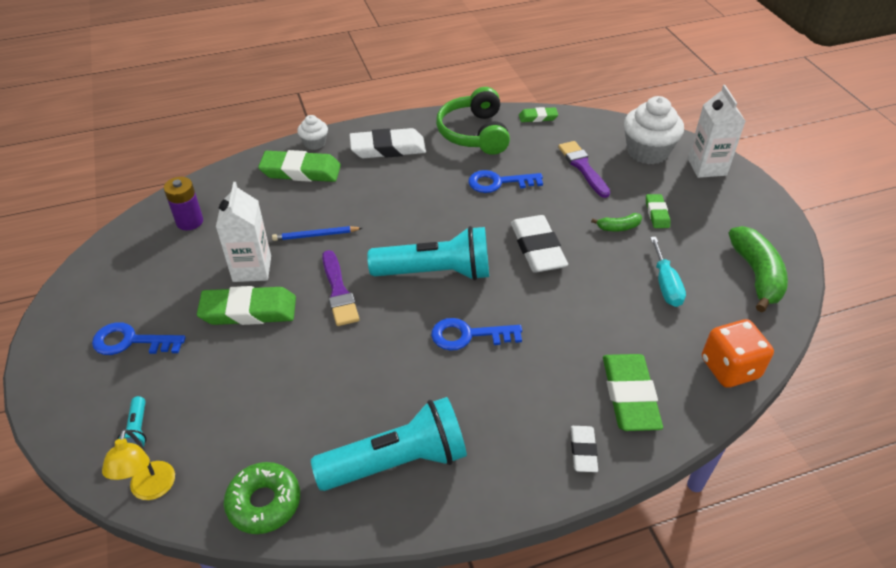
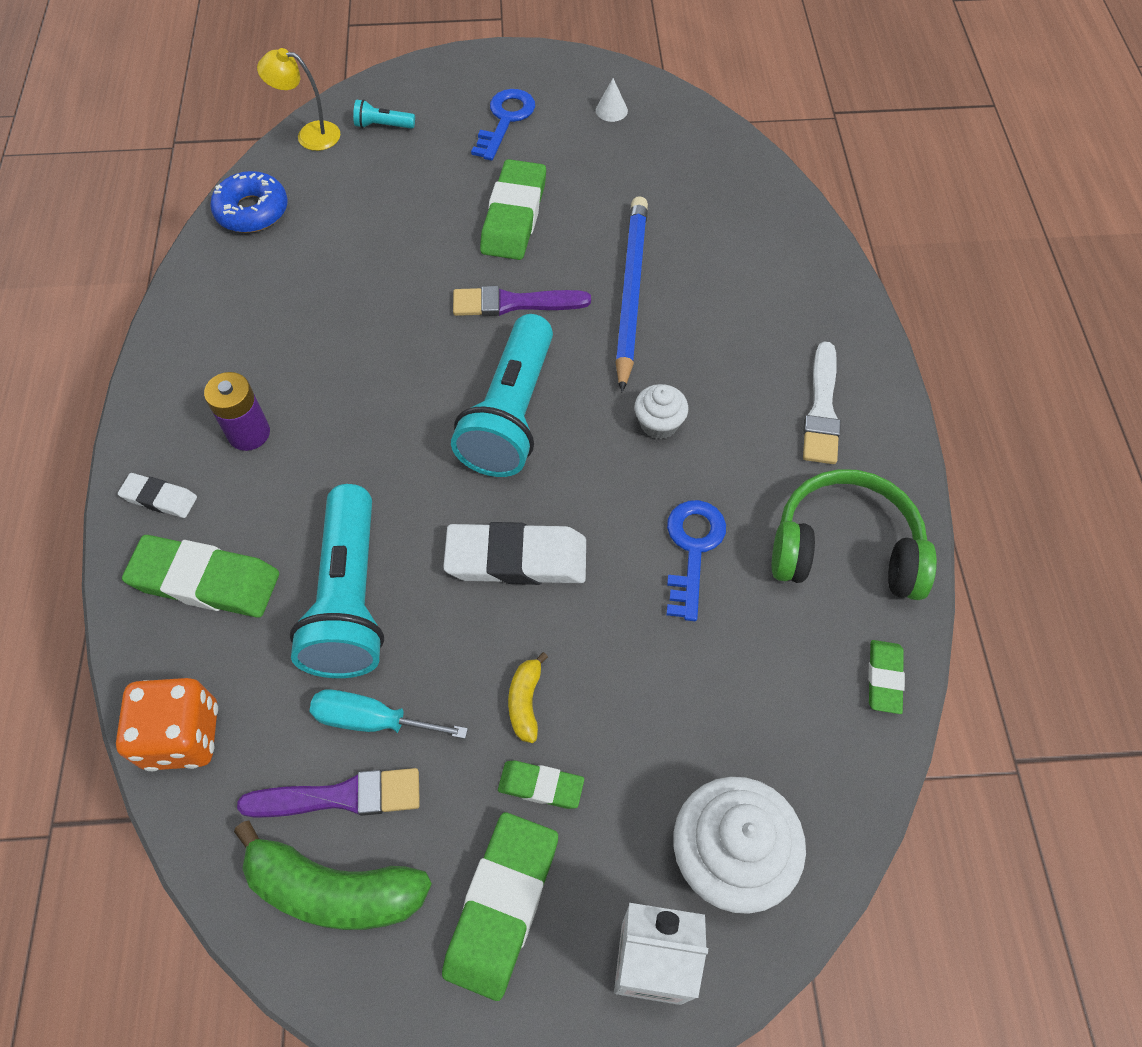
camera: 105 degrees right, 15 degrees up
(120, 277) = (611, 110): none -> white cone
(189, 221) = (697, 170): purple battery -> purple battery (249, 433)
(252, 269) = (586, 223): white carton -> none
(264, 502) = (252, 211): green donut -> blue donut
(301, 171) = (782, 291): green eraser -> green eraser (502, 905)
(314, 143) = (852, 315): white cupcake -> white cupcake (659, 424)
(316, 235) = (631, 292): blue pencil -> blue pencil, size x1.92
(388, 148) = (822, 409): white eraser -> white brush
(397, 461) = (241, 319): turquoise flashlight -> turquoise flashlight (349, 598)
(469, 335) = (383, 426): blue key -> none
(583, 167) = (705, 705): purple brush -> purple brush (341, 796)
(618, 227) = (525, 702): green banana -> yellow banana

